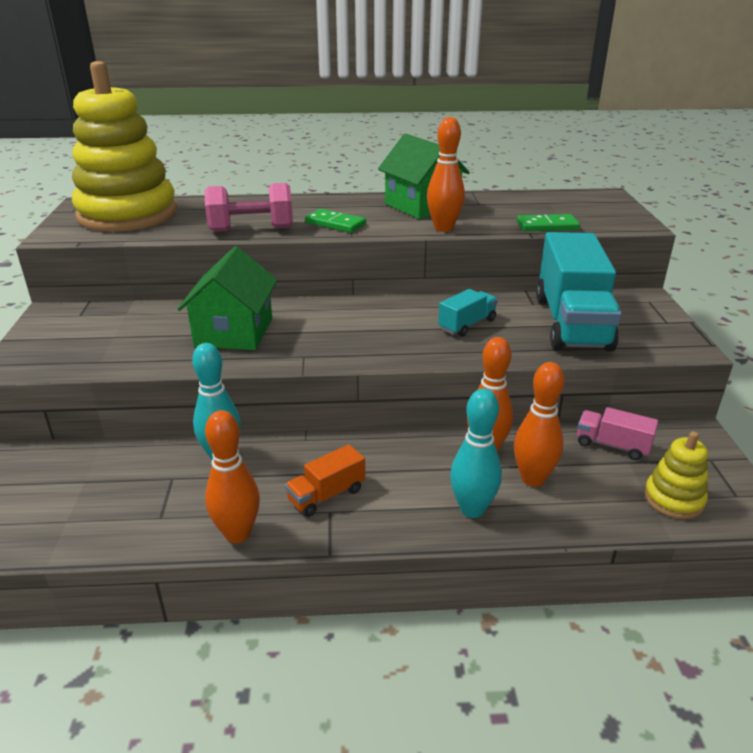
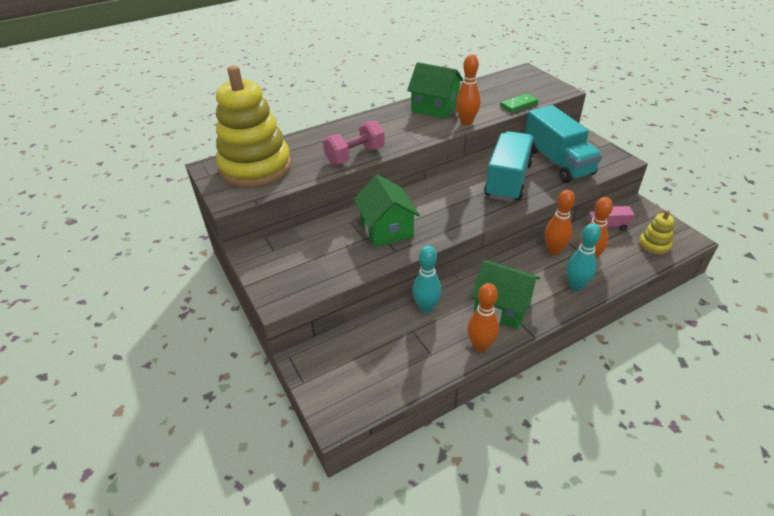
camera: 25 degrees left, 10 degrees up
(326, 495) = (502, 307): orange truck -> green house
(335, 224) = (400, 136): green domino -> none
(467, 325) = (508, 180): turquoise truck -> turquoise truck, size x2.17

